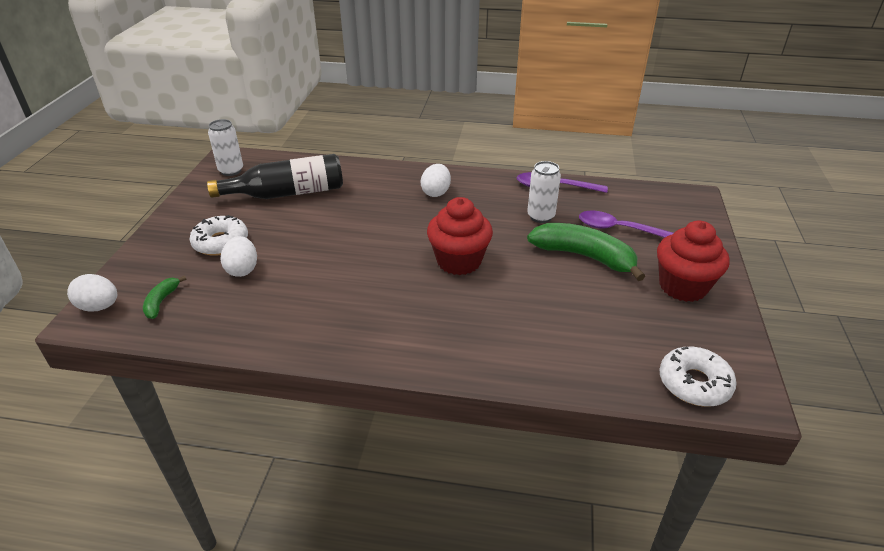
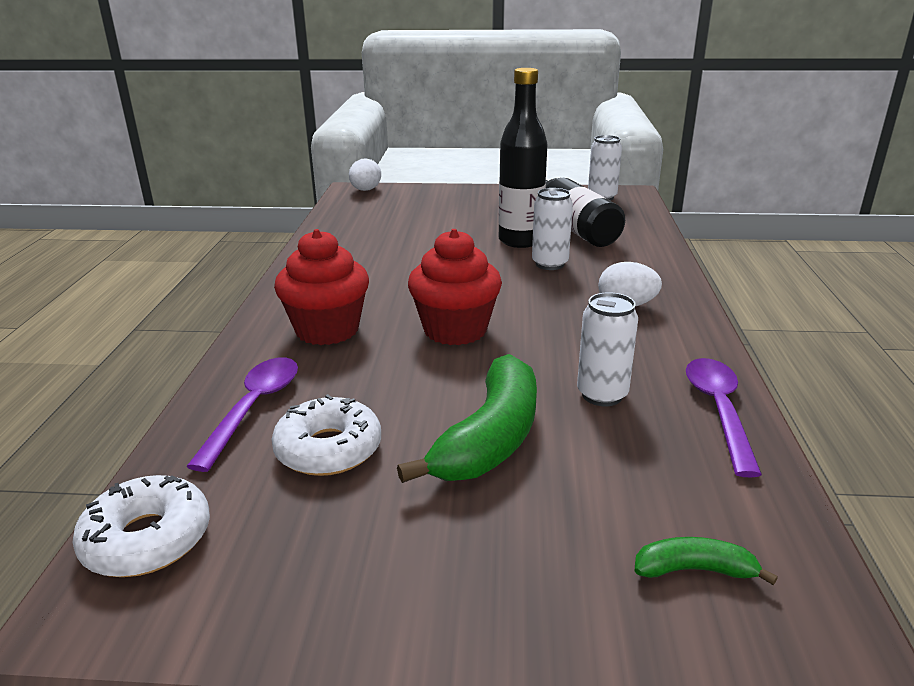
camera: 85 degrees right, 10 degrees down
(161, 302) = (371, 206): green banana -> green banana (694, 570)
(221, 242) = (464, 212): white donut -> white donut (328, 449)
(242, 269) = (421, 225): white egg -> none
(308, 219) = (520, 241): none -> black bottle
(361, 212) = (550, 264): none -> white can
(619, 229) = (597, 487): purple spoon -> purple spoon (254, 408)
(682, 286) = (411, 561): red cupcake -> red cupcake (327, 330)

